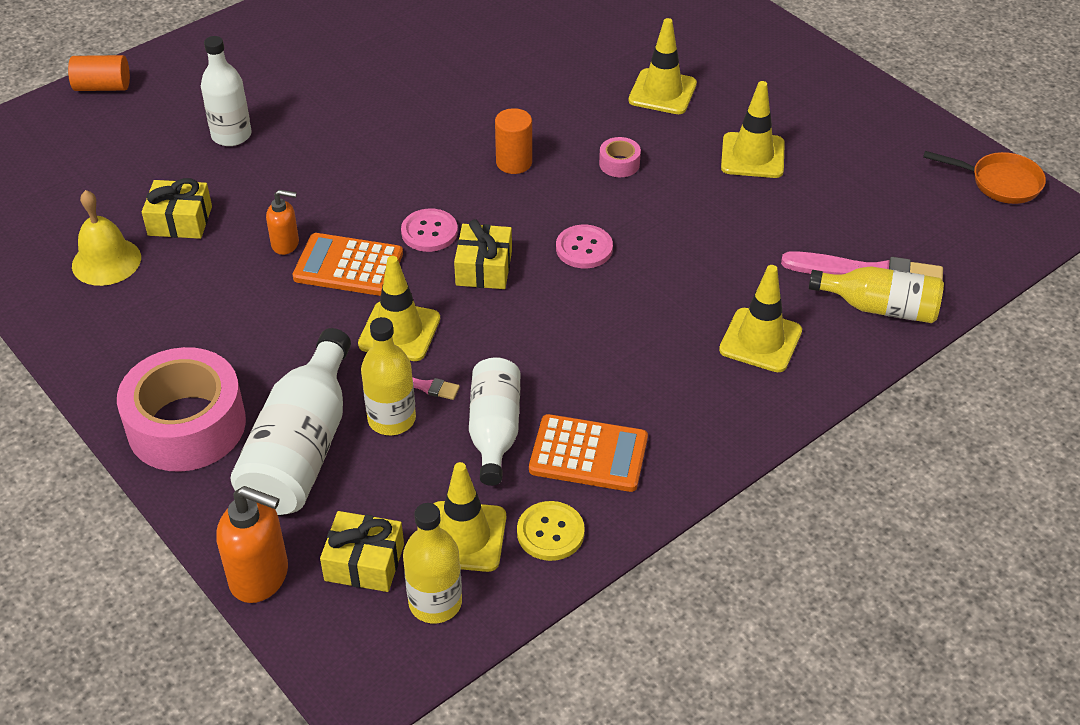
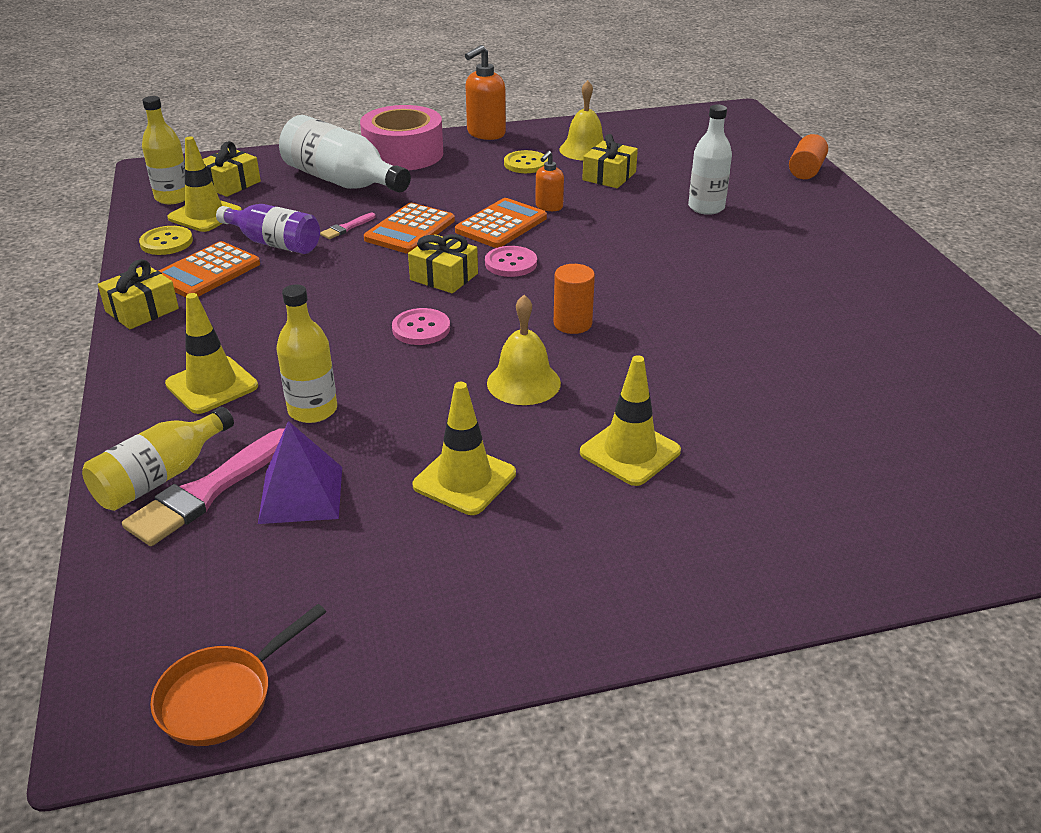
camera: 115 degrees right, 10 degrees down
(172, 299) = (525, 164): none -> yellow button
(260, 576) = (262, 157): orange soap dispenser -> orange soap dispenser (485, 134)
(391, 419) = (330, 212): yellow bottle -> yellow bottle (312, 410)
(399, 331) = (410, 230): yellow traffic cone -> orange calculator
(494, 430) = (274, 243): white bottle -> purple bottle
(619, 164) = (523, 383): pink tape -> yellow bell
(692, 463) = (142, 310): none -> yellow gift
(833, 226) = (301, 494): none -> purple pyramid

